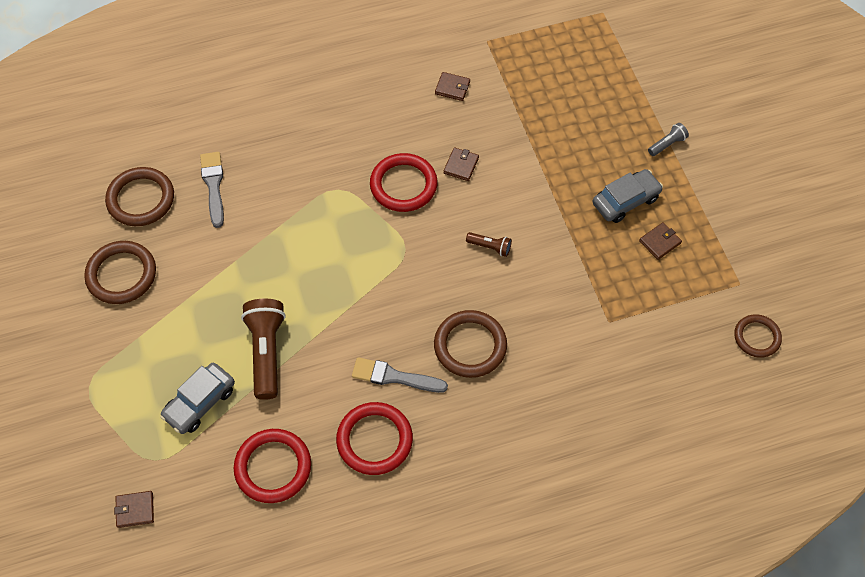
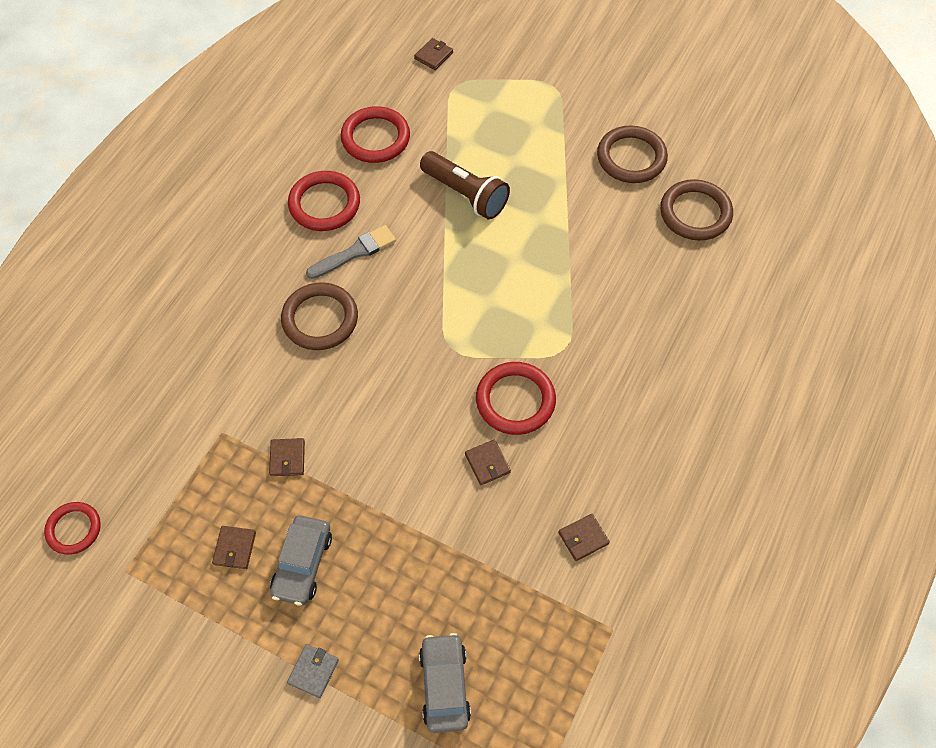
camera: 135 degrees right, 0 degrees up
(200, 402) = (470, 133): grey car -> grey car (444, 685)
(213, 186) = (659, 267): grey brush -> none
(490, 247) = (384, 410): brown flashlight -> none
(580, 268) = (287, 458): none -> brown wallet
(667, 144) = (313, 671): grey flashlight -> grey wallet
(757, 337) = (74, 529): brown ring -> red ring

